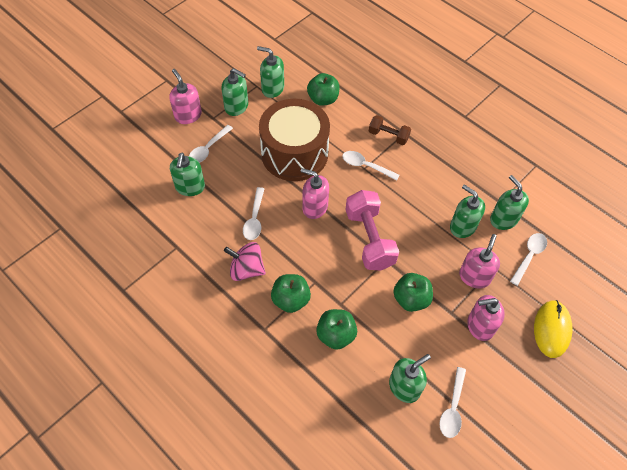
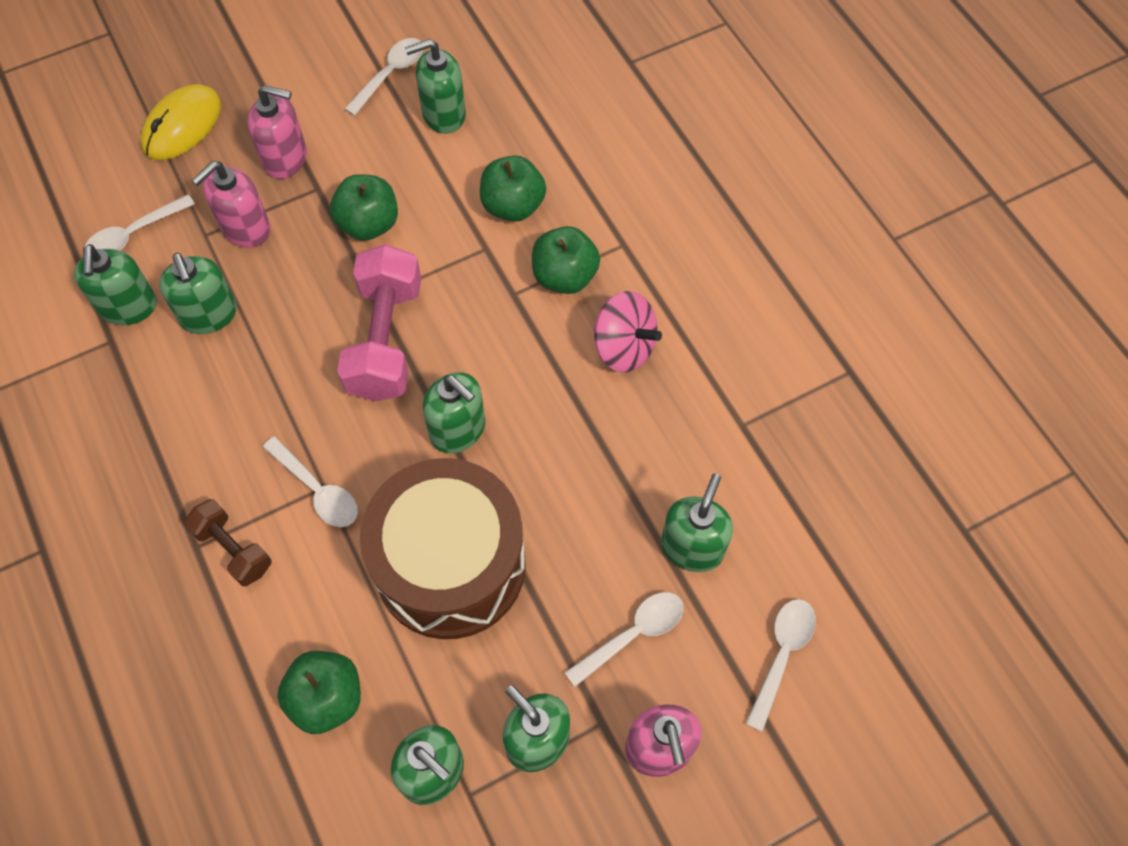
camera: 160 degrees left, 5 degrees up
(254, 219) = (581, 438): white spoon -> white spoon (781, 655)
(314, 207) = (458, 430): pink soap dispenser -> green soap dispenser

